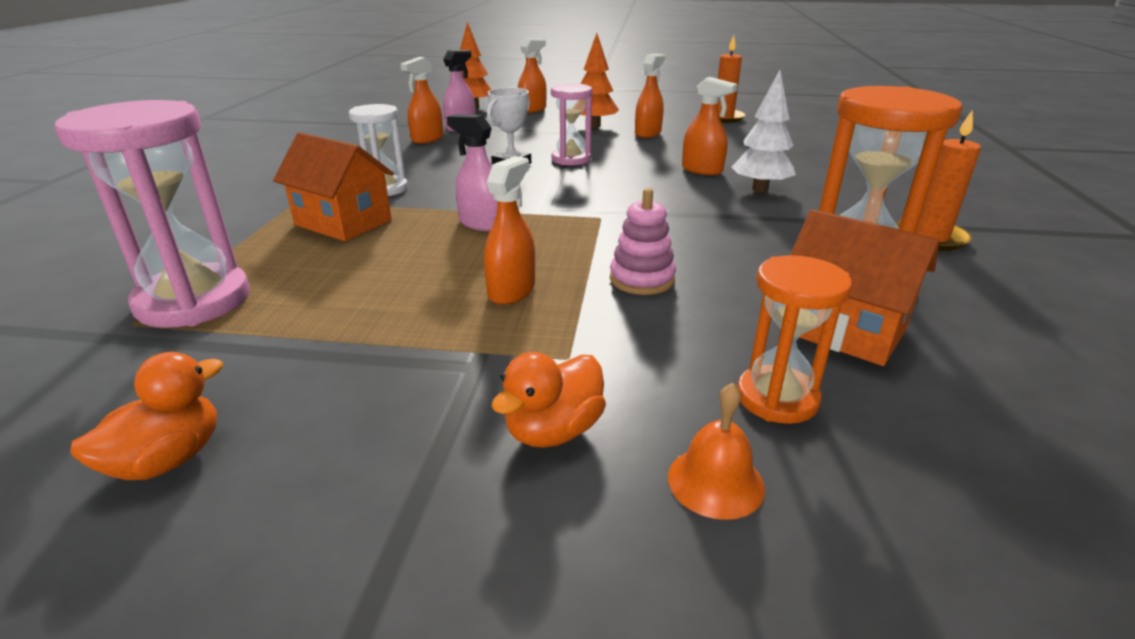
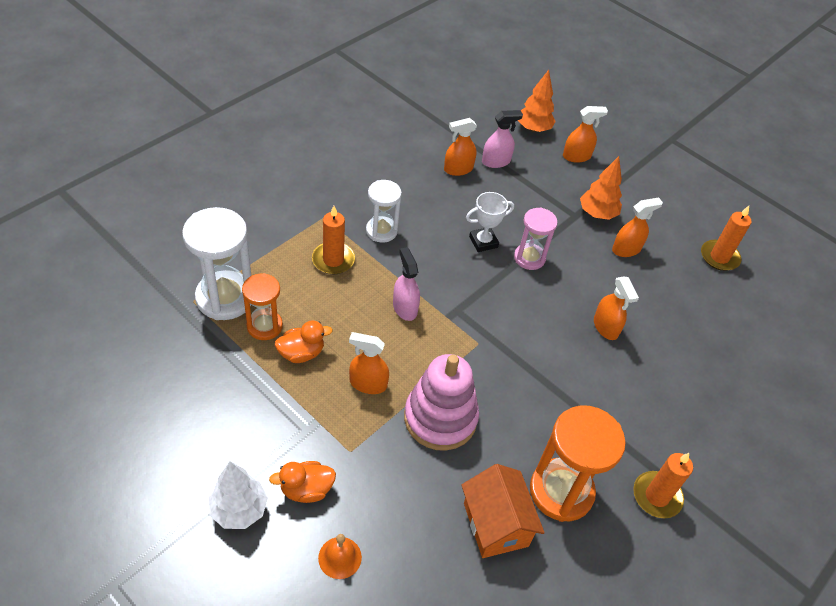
camera: 30 degrees right, 20 degrees up
(168, 460) = (169, 407): orange duck -> orange duck (301, 353)
(194, 301) = (225, 298): pink hourglass -> white hourglass
(343, 222) = (333, 260): orange house -> orange candle
(511, 290) = (368, 384): orange spray bottle -> orange spray bottle turned 135 degrees counterclockwise
(642, 279) = (440, 418): pink stacking toy -> pink stacking toy, size x1.80
(760, 189) = (616, 376): white tree -> white tree (239, 510)
(777, 398) = (411, 539): orange hourglass -> orange hourglass (264, 326)

